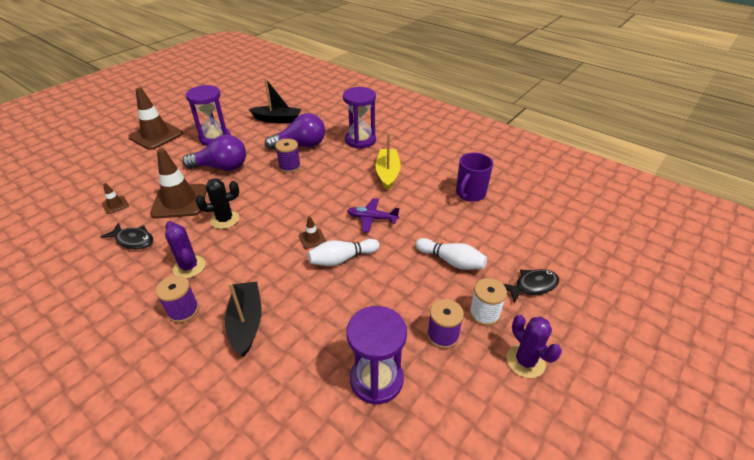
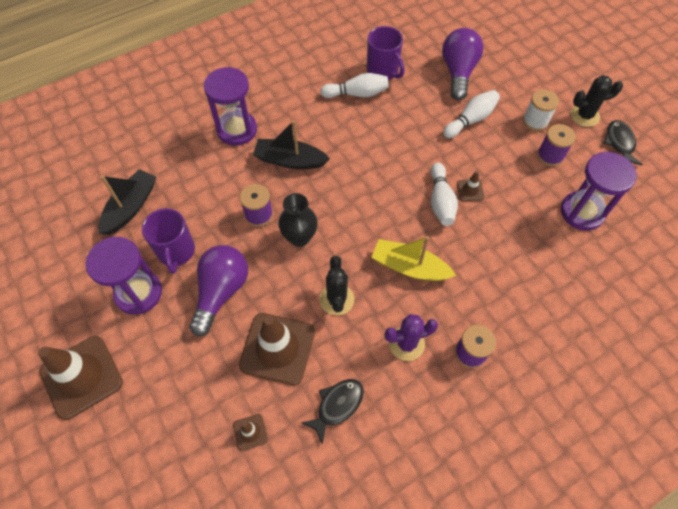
camera: 70 degrees left, 20 degrees up
(246, 322) = (500, 297): black boat -> black boat (290, 160)
(249, 143) = (176, 252): none -> purple mug
(276, 189) = (299, 237): none -> black vase
(301, 145) = (215, 193): purple light bulb -> purple light bulb (458, 72)
(312, 239) = (402, 220): brown traffic cone -> brown traffic cone (470, 190)
(372, 218) = (389, 160): purple plane -> none
(387, 173) = (318, 124): yellow boat -> yellow boat (409, 267)
(433, 185) = (357, 94): none -> white bowling pin
(525, 361) = (584, 115): purple cactus -> black cactus
(532, 286) = (515, 79): black fish -> black fish (619, 143)

